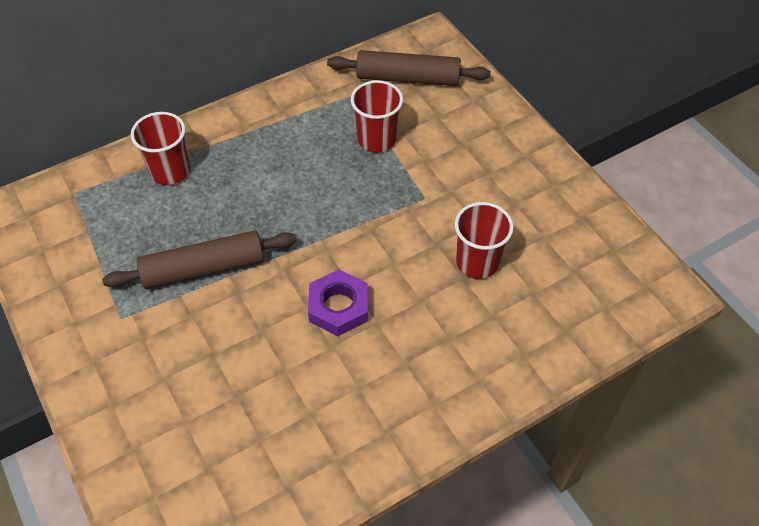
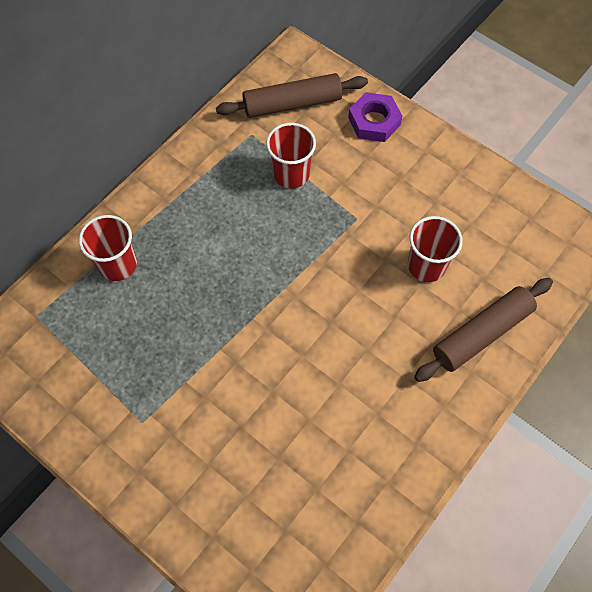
camera: 20 degrees left, 10 degrees up
(204, 268) = (194, 350): brown rolling pin -> brown rolling pin (482, 334)
(338, 307) = (328, 346): purple nut -> purple nut (374, 121)

